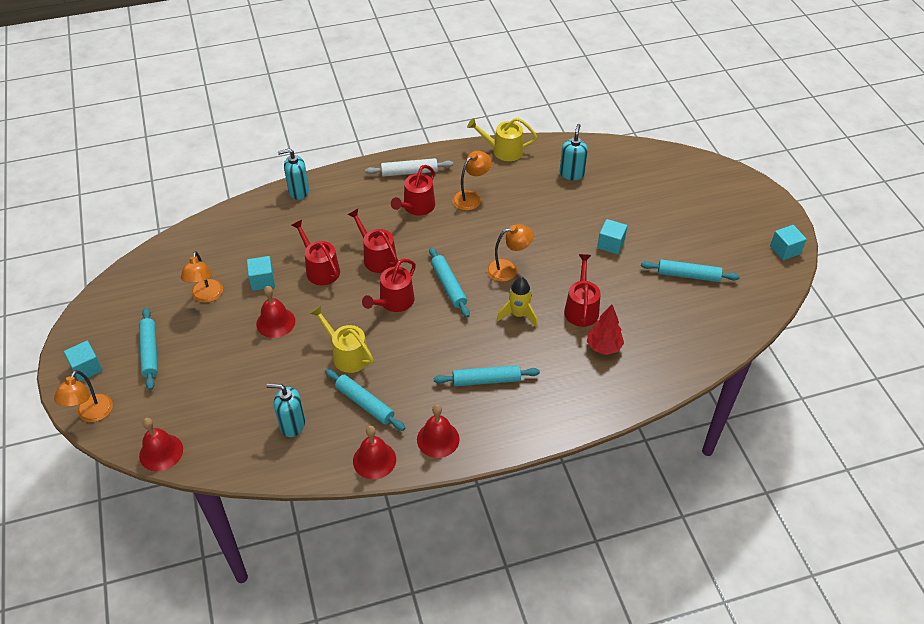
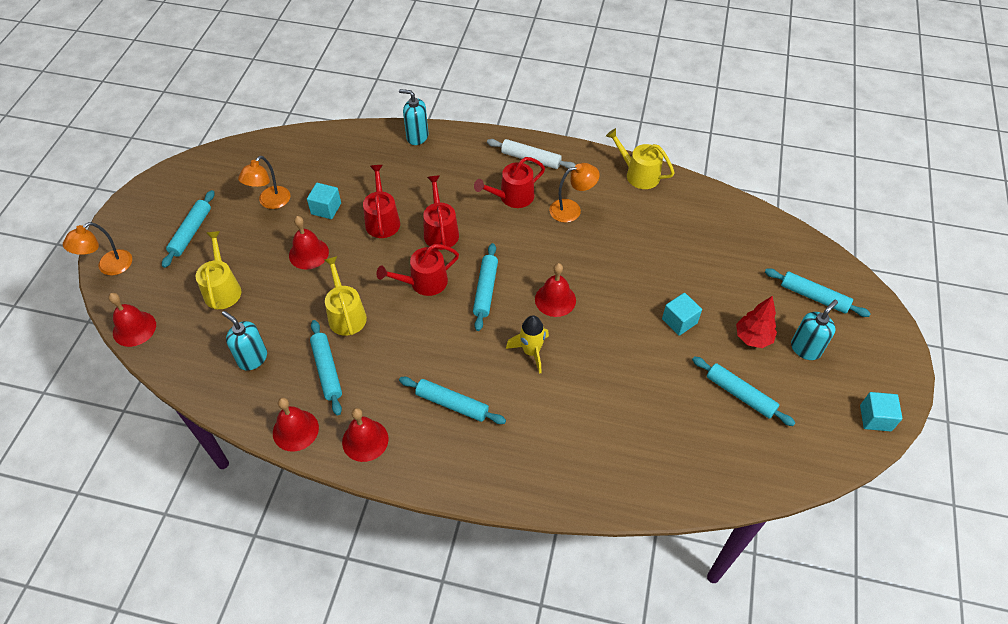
camera: 30 degrees right, 5 degrees up
(87, 368) = (135, 223): turquoise cube -> none
(219, 384) = (222, 289): none -> yellow watering can
(508, 269) = (555, 299): orange lamp -> red bell
(571, 174) = (692, 227): turquoise soap dispenser -> turquoise soap dispenser (805, 348)
(581, 309) = (598, 376): red watering can -> none
(603, 347) = (592, 428): red tree -> red tree (752, 338)
(690, 187) = (814, 296): none -> turquoise rolling pin

